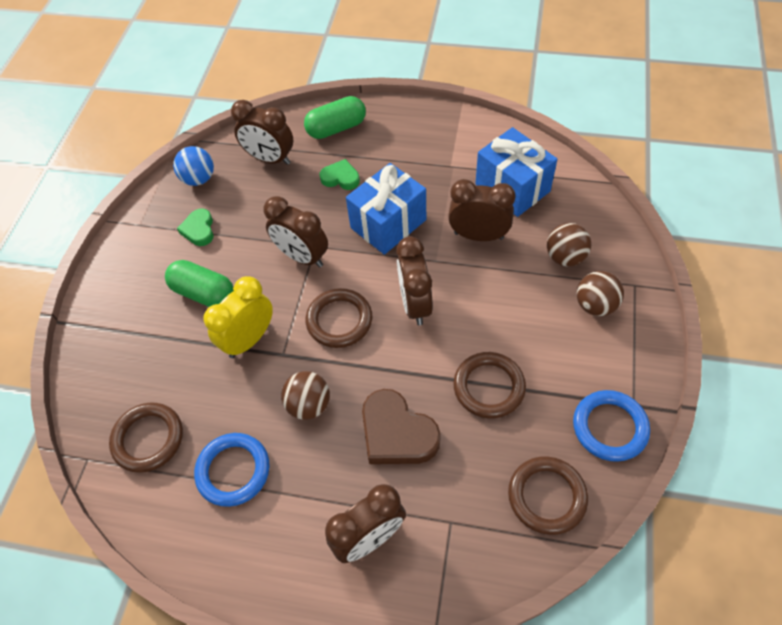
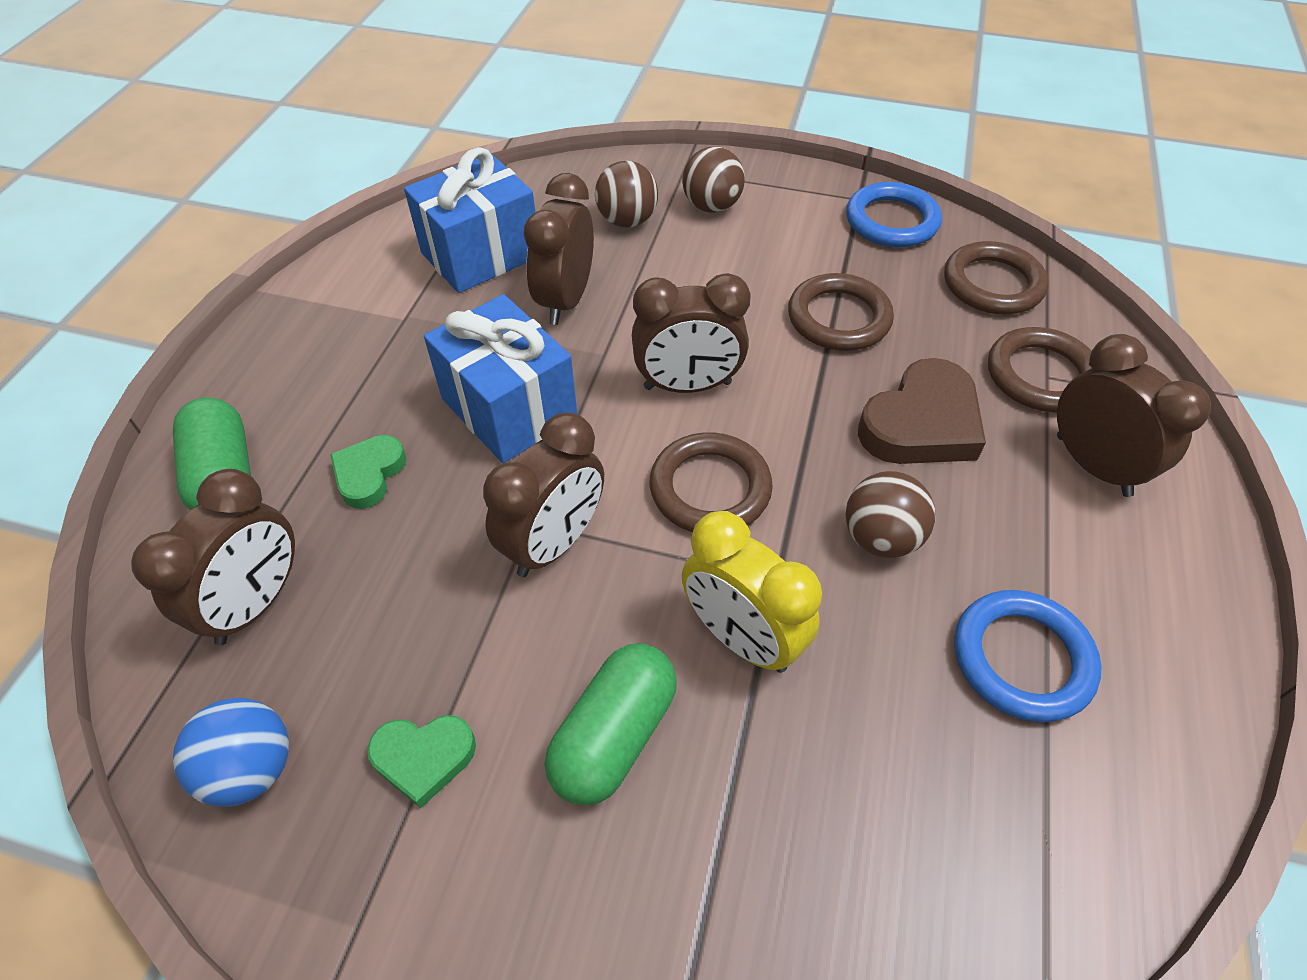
camera: 90 degrees left, 5 degrees down
(148, 439) = (979, 833): brown ring -> brown ring (1041, 375)

